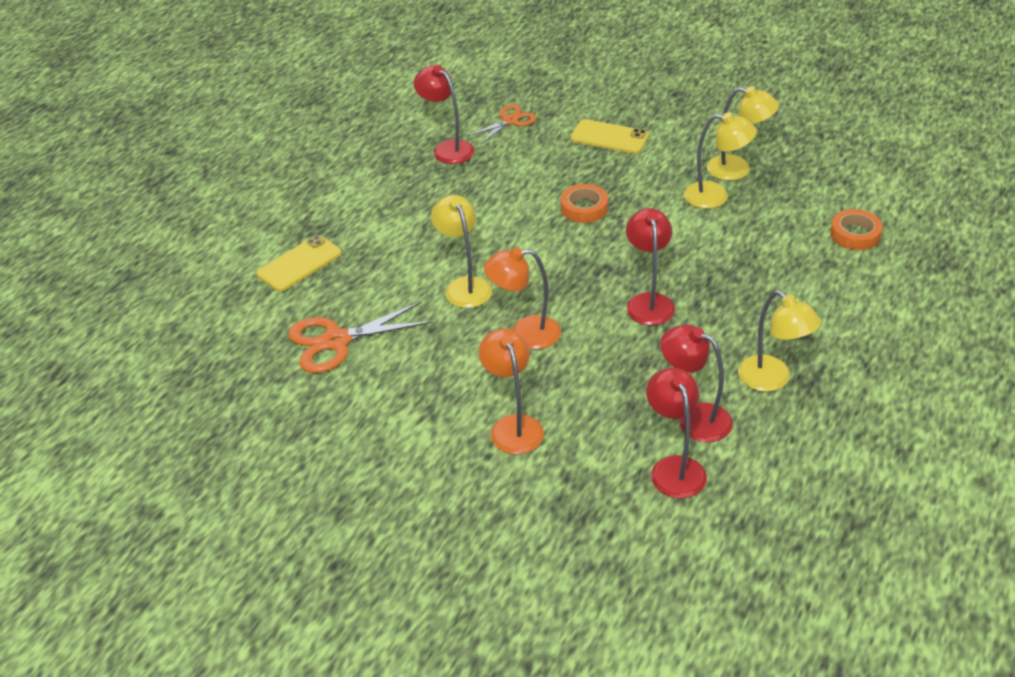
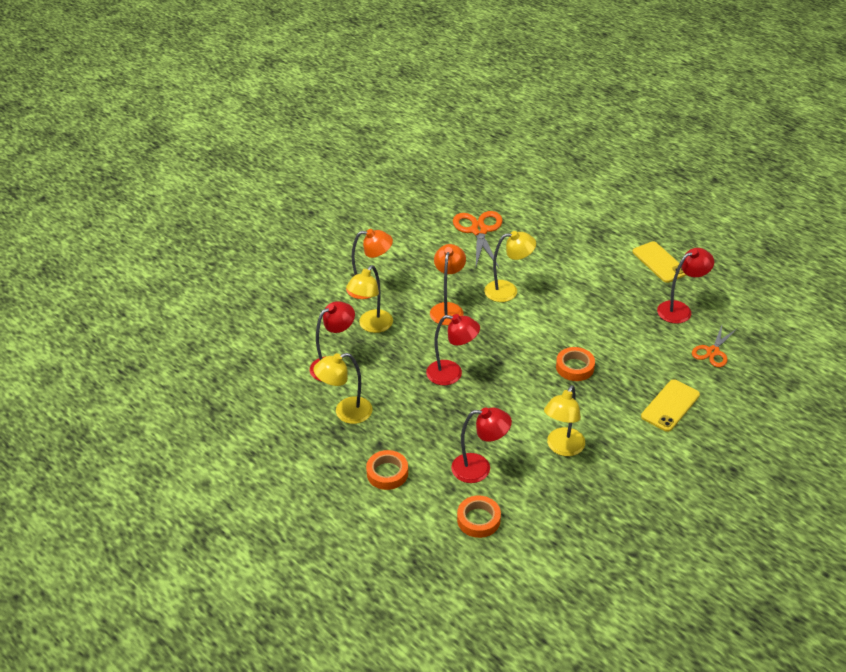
camera: 105 degrees right, 0 degrees up
(299, 264) = (562, 224): yellow phone -> yellow phone (659, 262)
(510, 121) = (712, 351): orange scissors -> orange scissors turned 60 degrees clockwise
(674, 468) = (300, 345): red lamp -> red lamp (479, 468)
(738, 169) = (596, 474): yellow lamp -> yellow lamp (371, 326)
(842, 317) = (387, 473): none -> orange tape

